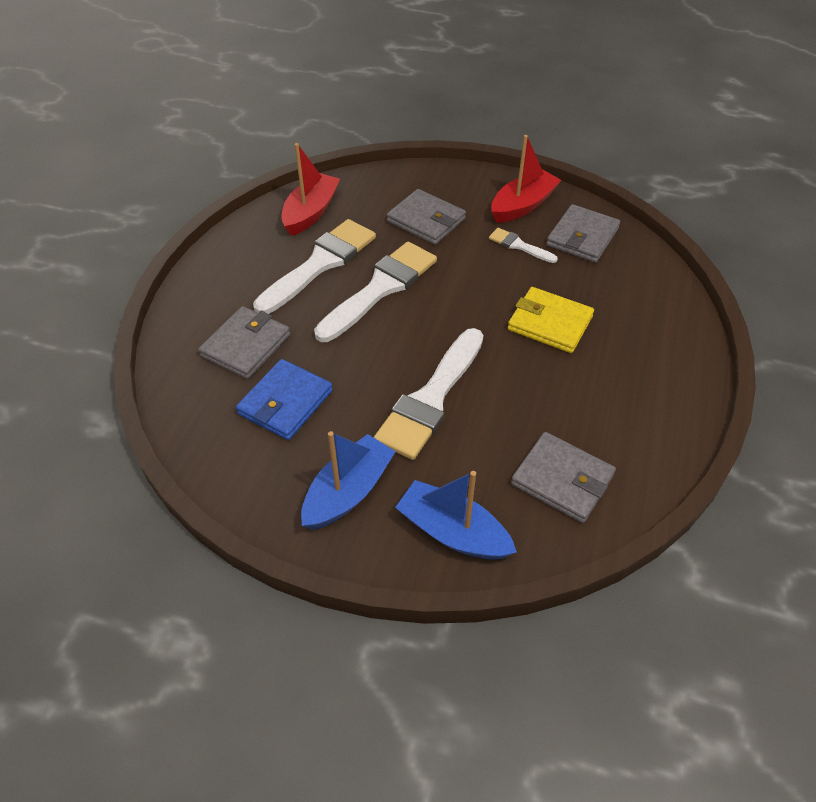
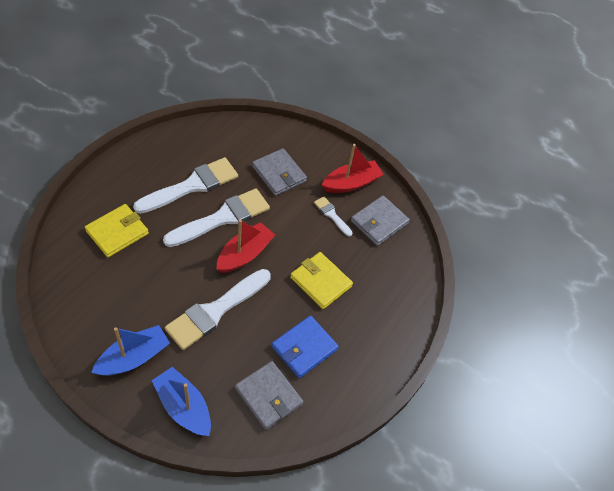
camera: 10 degrees right, 5 degrees up
(246, 345) = (117, 232): grey wallet -> yellow wallet
(285, 402) = (123, 282): blue wallet -> blue wallet (304, 348)
(311, 212) = (204, 142): red boat -> red boat (245, 254)

